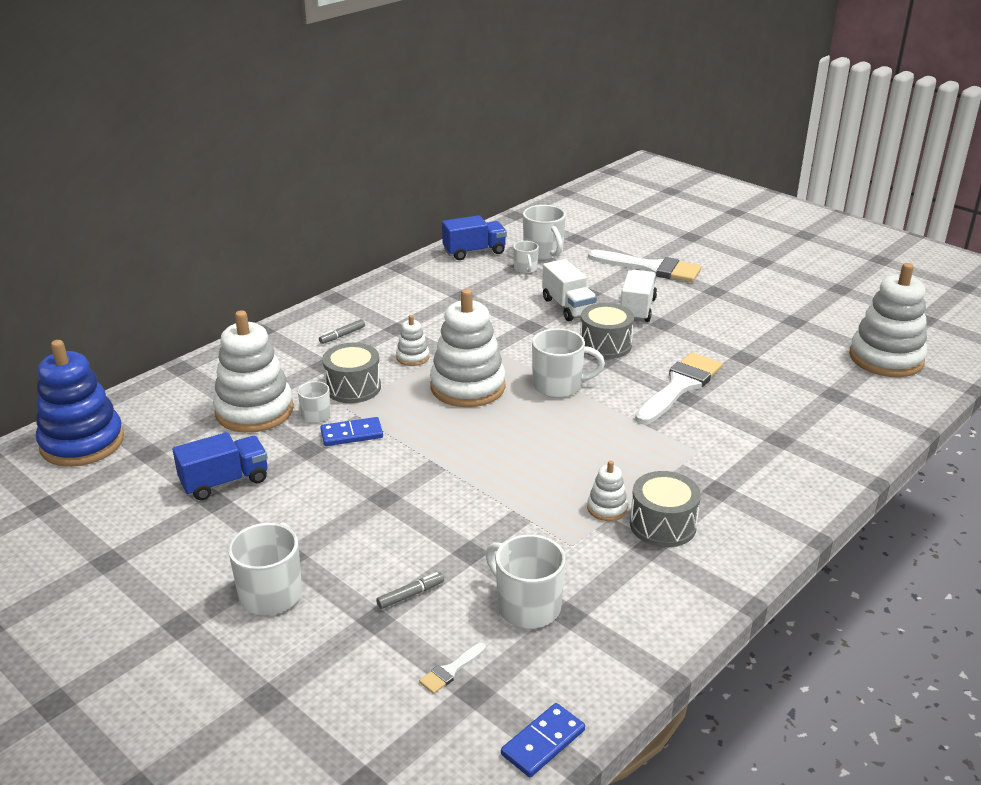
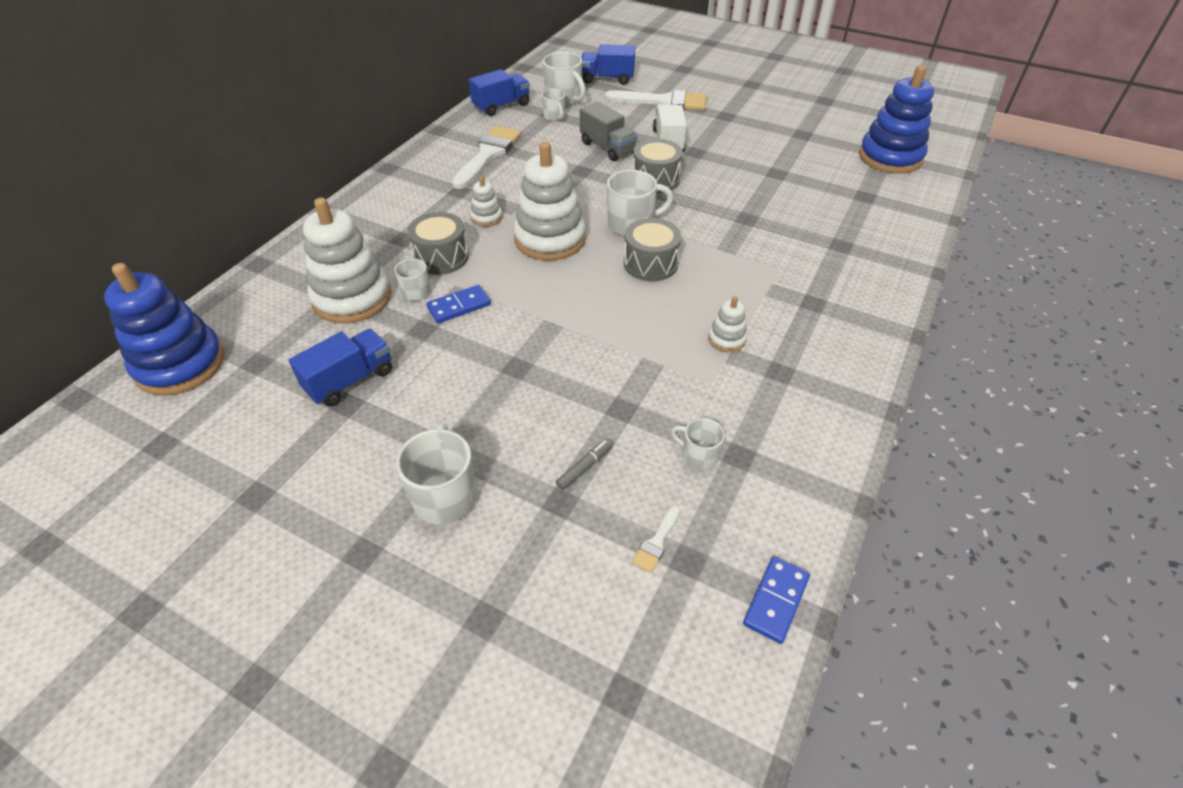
camera: 15 degrees left, 15 degrees up
(342, 335) = (410, 206): grey marker -> none
(527, 606) = (698, 456): white mug -> white mug, size x0.58
(568, 307) = (607, 148): white truck -> grey truck
(600, 237) = (607, 79): none -> blue truck
(663, 525) = (782, 347): grey drum -> grey drum (650, 264)
(679, 387) = (736, 209): white brush -> white brush (488, 155)
(886, 358) = (890, 157): white stacking toy -> blue stacking toy

